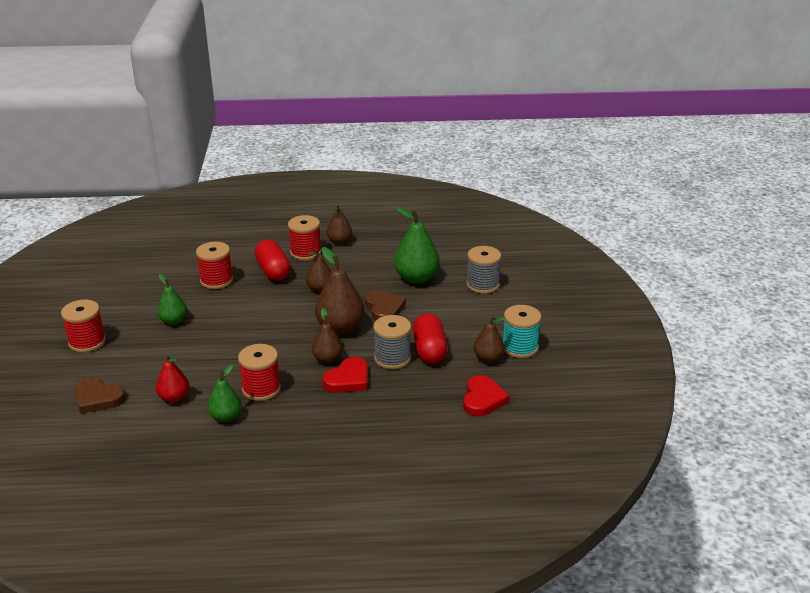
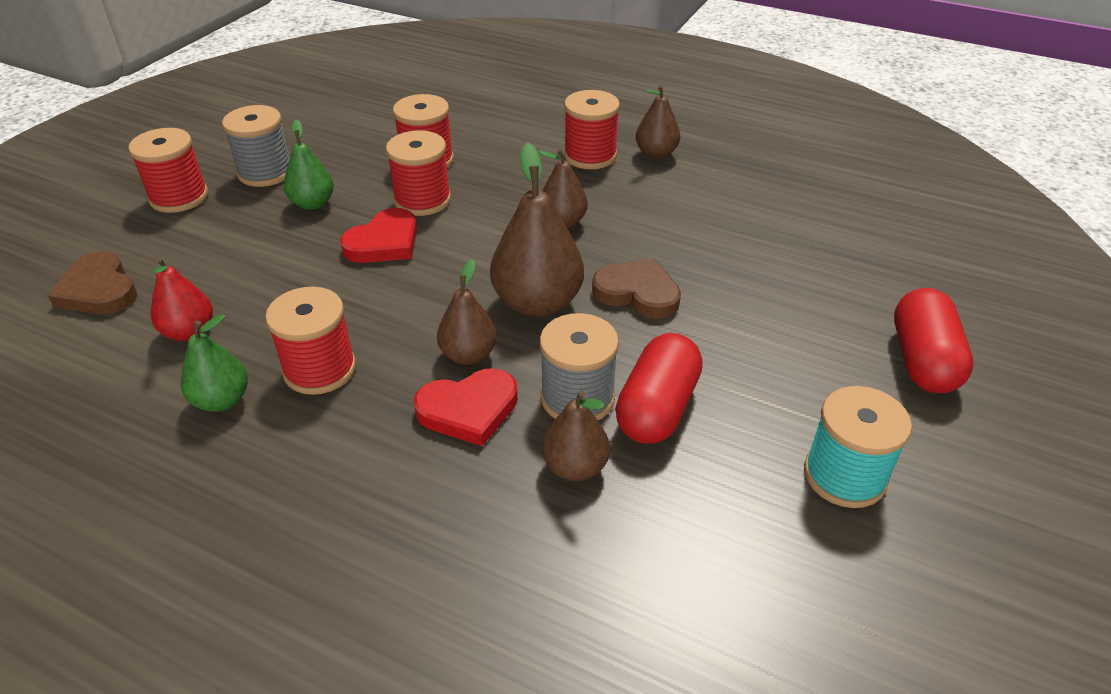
camera: 30 degrees right, 10 degrees up
(235, 301) = (422, 200): none -> red spool
(273, 271) = (517, 171): red capsule -> red capsule (923, 360)
(384, 308) = (637, 293): brown heart -> brown heart turned 75 degrees counterclockwise
(416, 278) = (736, 255): green pear -> none
(482, 285) = (852, 309): grey spool -> grey spool (265, 172)
(483, 399) = (684, 571): red heart -> red heart (384, 242)
(488, 358) = (760, 475): brown pear -> brown pear (575, 467)

